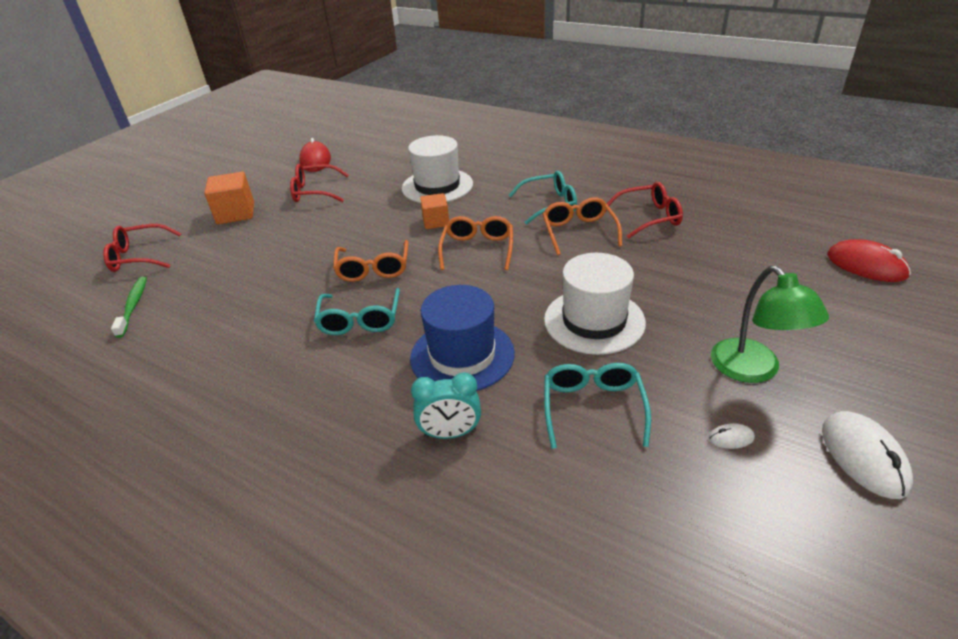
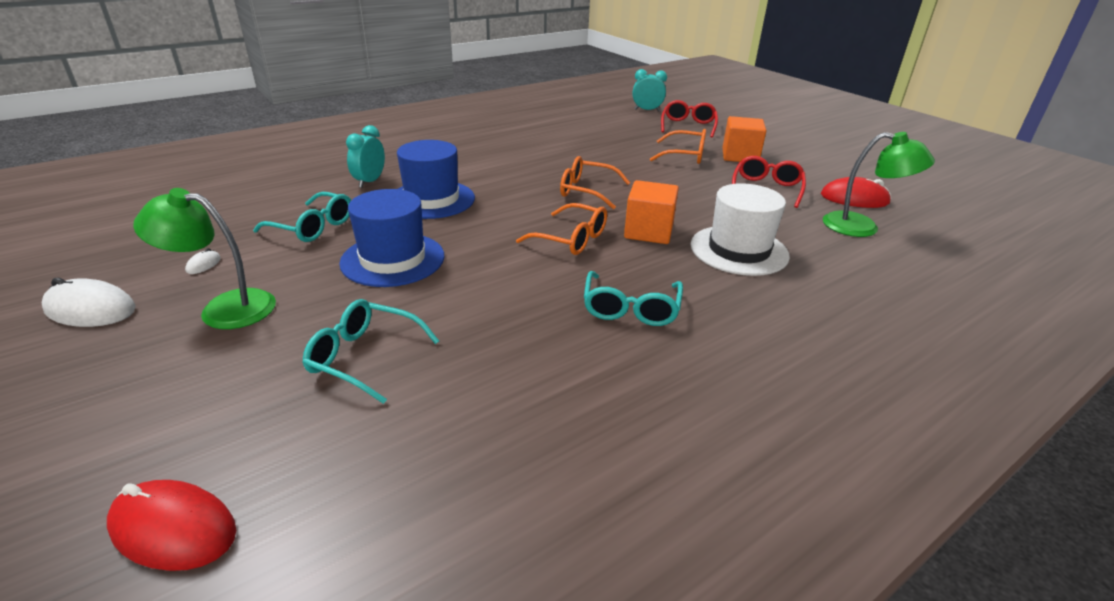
camera: 110 degrees right, 5 degrees down
(69, 299) = (647, 110): none -> turquoise clock
(133, 306) = (619, 123): green toothbrush -> none
(360, 320) = (519, 176): turquoise glasses -> turquoise glasses (363, 357)
(366, 155) = (862, 227): none -> green lamp
(436, 222) = (648, 231): orange cube -> orange cube, size x1.54
(579, 232) = (546, 306): orange glasses -> orange glasses (685, 155)
(594, 321) = (393, 259): white hat -> blue hat
(649, 217) = (525, 375): red glasses -> none
(866, 265) = (173, 529): red mouse -> red mouse turned 45 degrees clockwise

